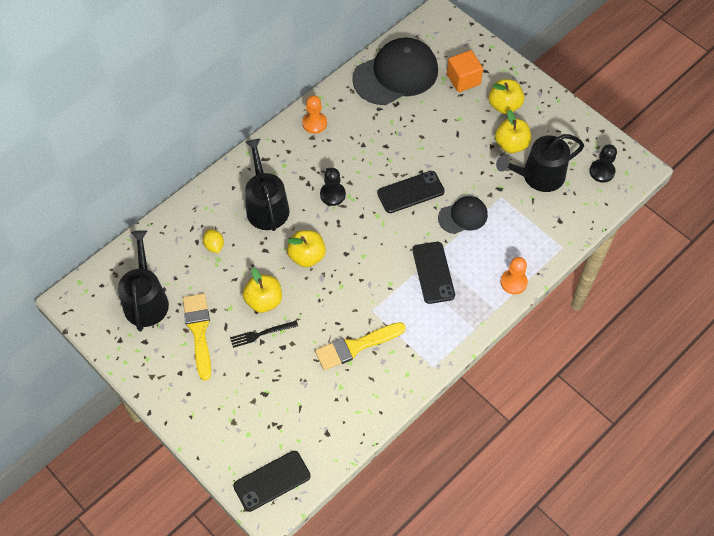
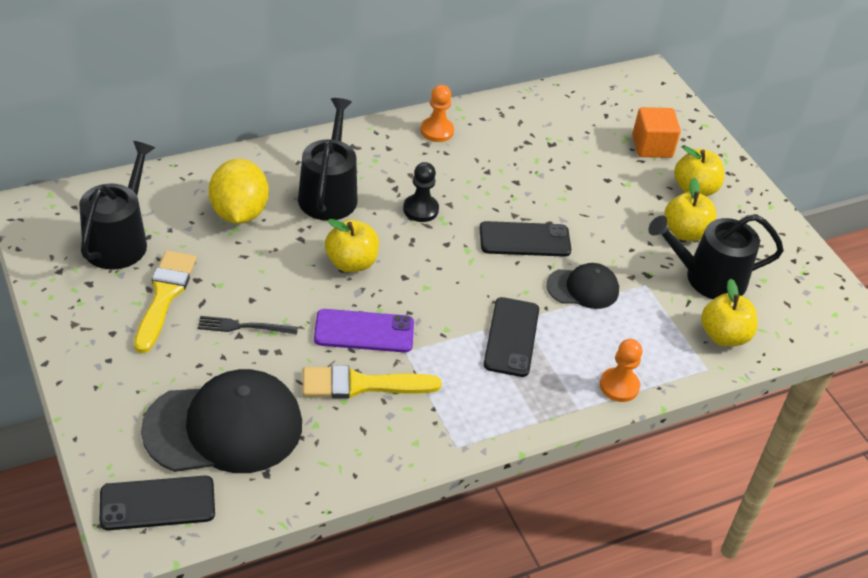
camera: 15 degrees right, 15 degrees down
(214, 246) = (239, 213): yellow lemon -> yellow lemon, size x2.08
(264, 301) = (268, 291): yellow apple -> yellow apple (723, 336)
(339, 306) = (364, 331): none -> purple phone
(396, 74) = (566, 115): black cap -> black cap (224, 427)
(602, 171) = (800, 301): black pawn -> none

